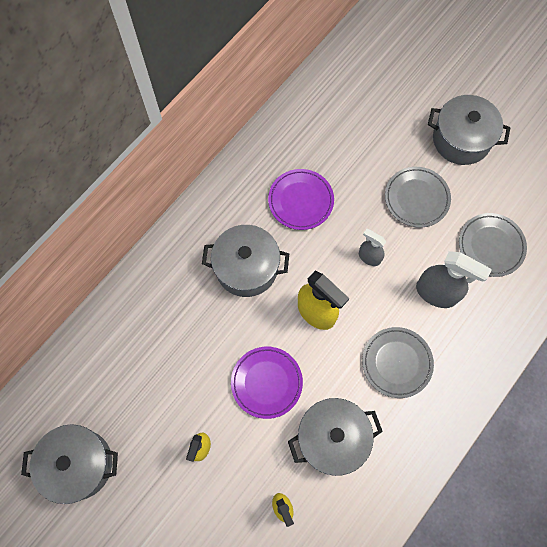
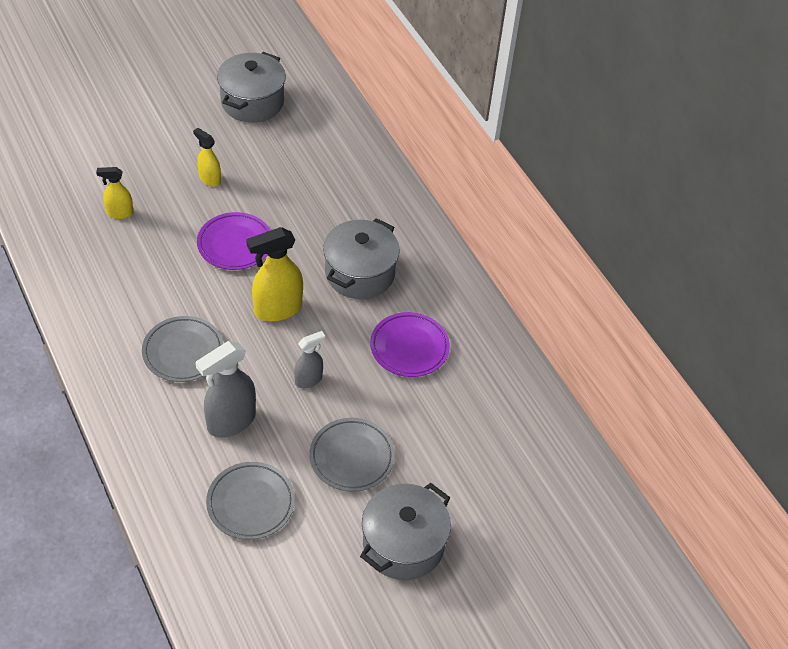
camera: 110 degrees right, 20 degrees down
(332, 438) = (150, 271): grey pot -> none

